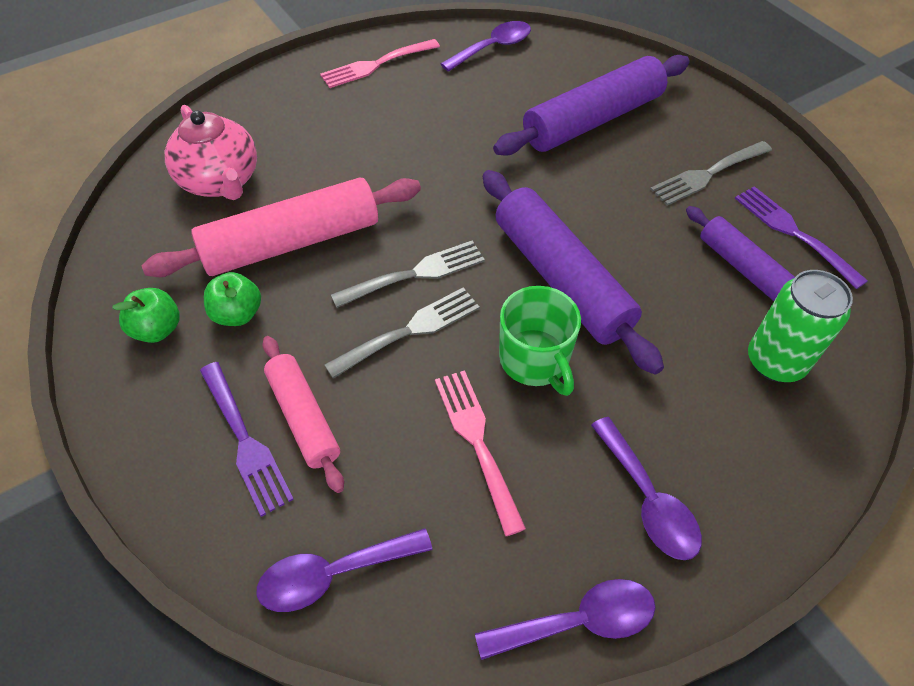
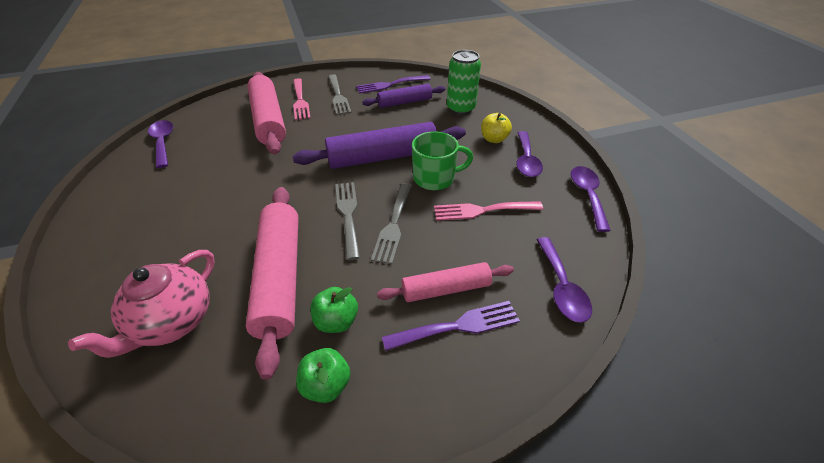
camera: 75 degrees left, 10 degrees down
(220, 181) = (172, 322): pink teapot -> pink teapot turned 135 degrees clockwise
(376, 65) = (119, 201): pink fork -> pink fork (300, 101)
(410, 330) = (393, 225): grey fork -> grey fork turned 150 degrees counterclockwise
(592, 120) = (268, 120): purple rolling pin -> pink rolling pin
(648, 499) = (526, 160): purple spoon -> purple spoon turned 105 degrees clockwise
(694, 434) = (494, 139): none -> yellow apple

